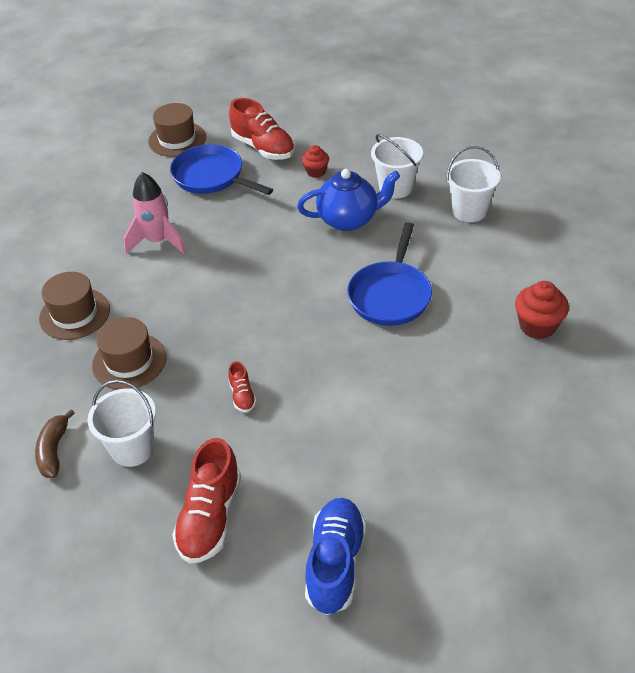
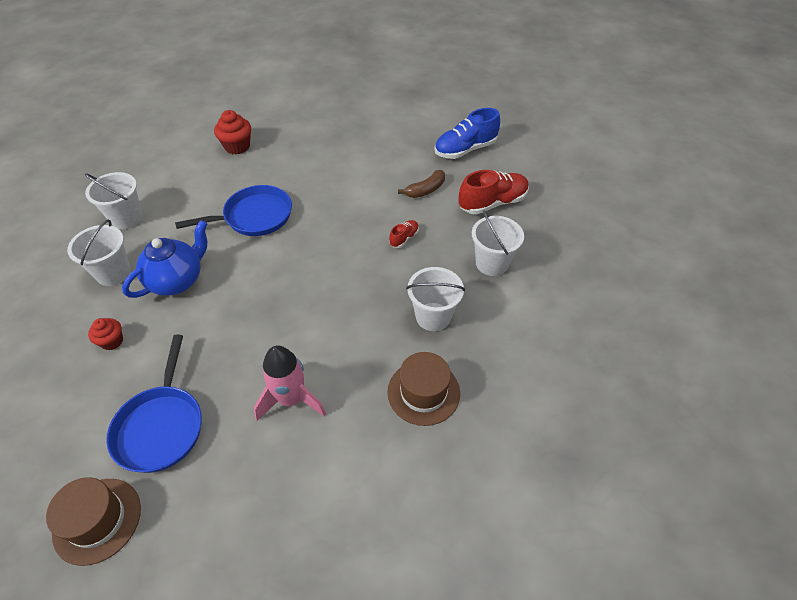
camera: 130 degrees left, 5 degrees up
(54, 450) = (535, 301): brown banana -> brown banana (425, 190)
(129, 361) = (433, 316): brown hat -> white bucket
(263, 148) = (83, 412): red shoe -> none
(348, 219) = (177, 280): blue teapot -> blue teapot turned 90 degrees clockwise

